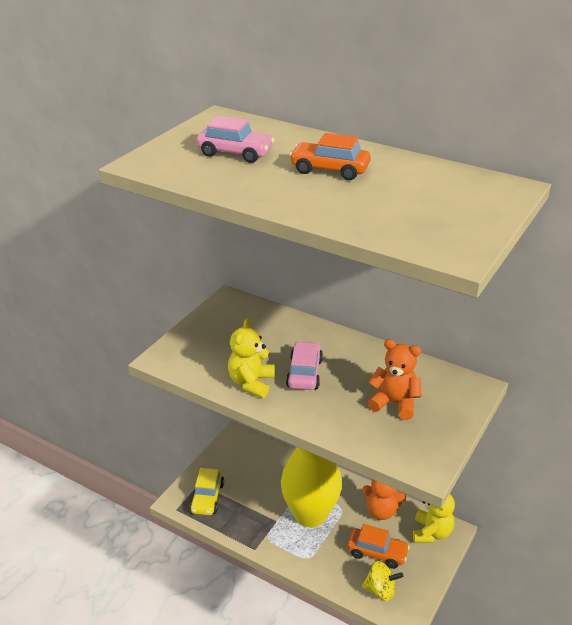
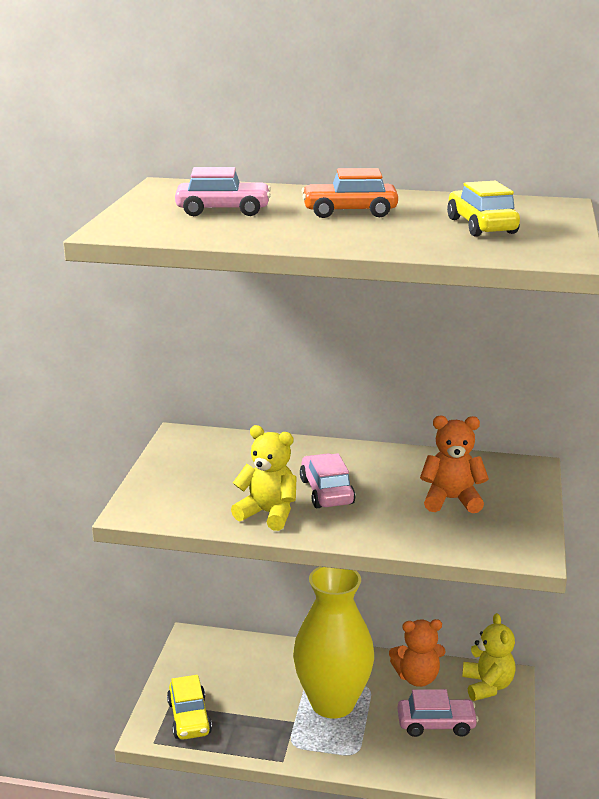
camera: 20 degrees left, 10 degrees down
(251, 383) = (268, 514): yellow teddy bear -> yellow teddy bear turned 120 degrees clockwise
(377, 553) = (436, 724): orange car -> pink car
(380, 590) = (462, 764): yellow spinning top -> none
(422, 204) = (481, 226): none -> yellow car

